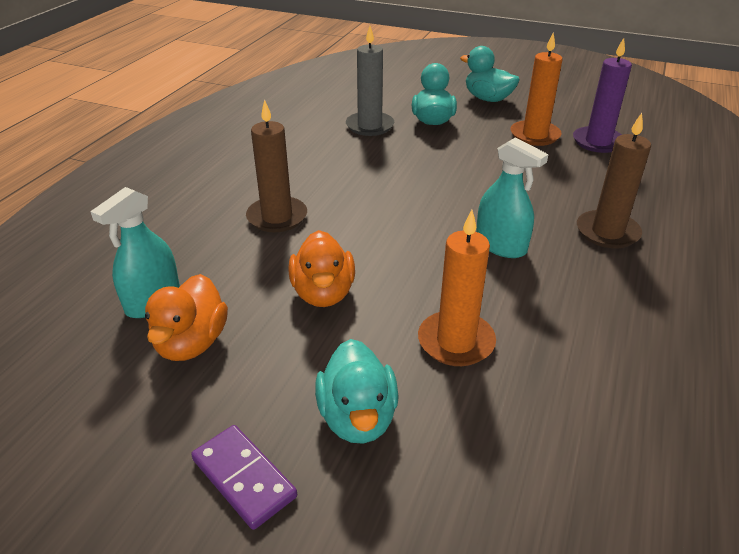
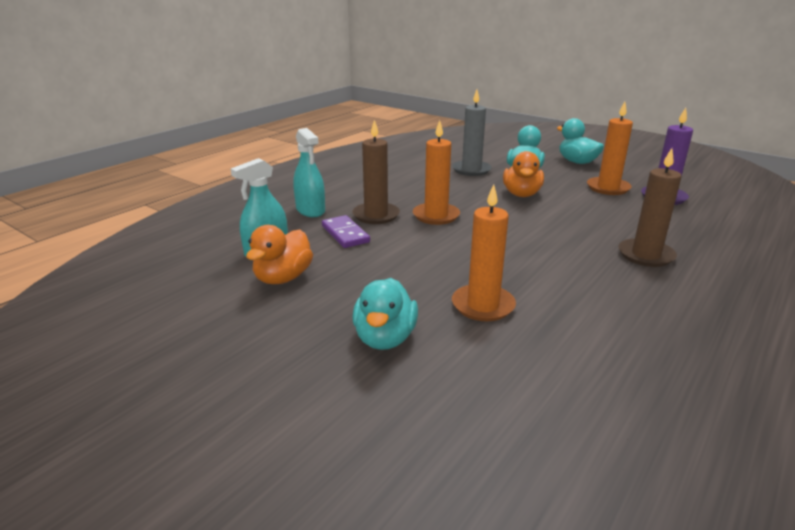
camera: 15 degrees right, 10 degrees down
(244, 478) = (286, 358): purple domino -> purple domino (345, 234)
(323, 293) = (391, 263): orange duck -> orange duck (521, 194)
(352, 207) = (436, 216): none -> orange candle
(501, 245) = (547, 252): turquoise spray bottle -> turquoise spray bottle (310, 210)

